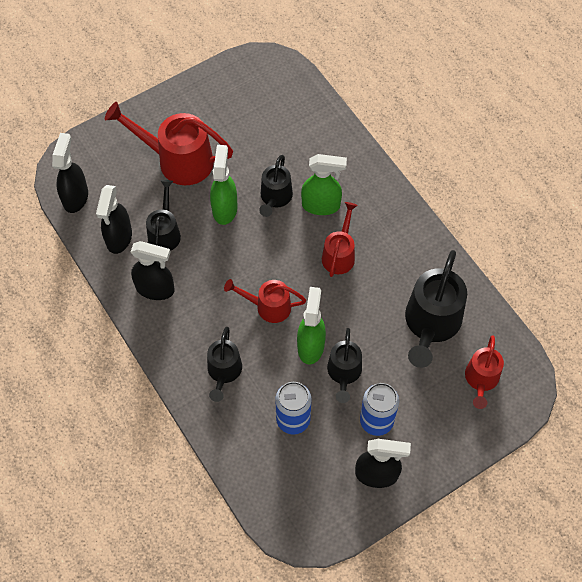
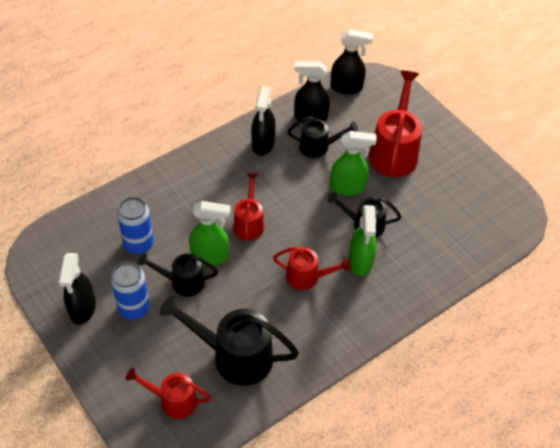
camera: 85 degrees right, 10 degrees down
(224, 372) = (185, 194): black watering can -> none

